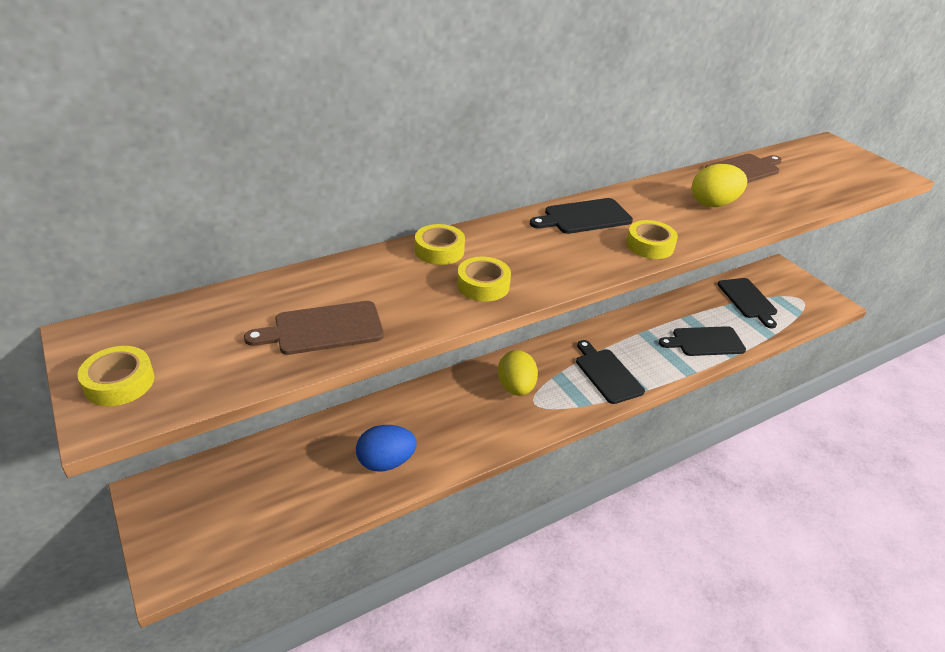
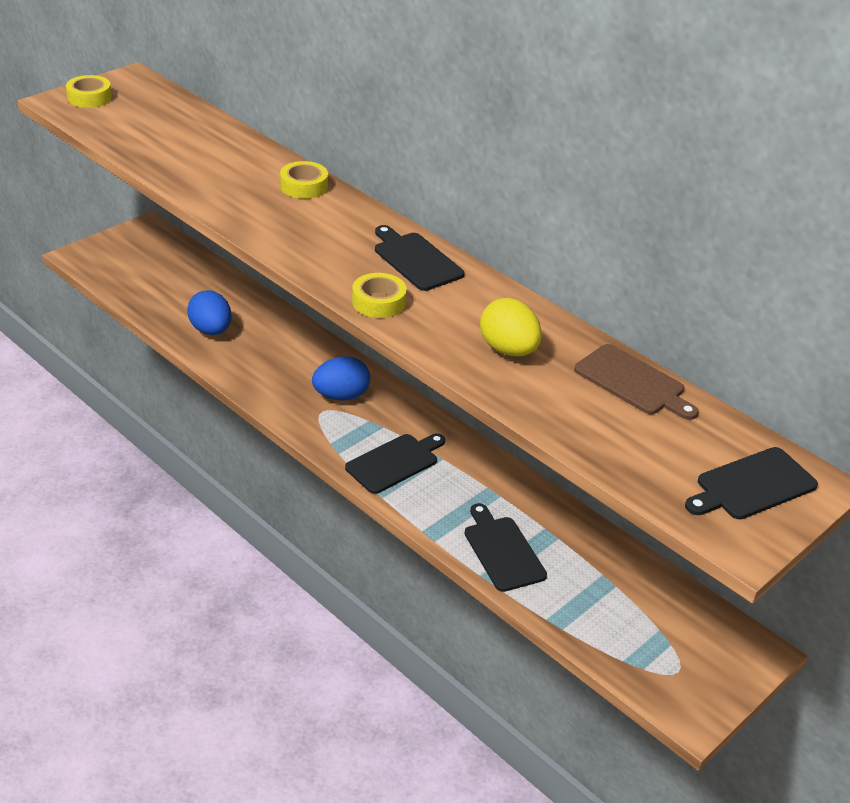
camera: 75 degrees right, 0 degrees up
(323, 329) = (169, 152): brown cutting board -> none
(483, 285) = (258, 212): yellow tape -> none
(516, 387) = (341, 396): yellow egg -> blue egg
(748, 300) = (633, 603): black cutting board -> black cutting board (752, 485)

